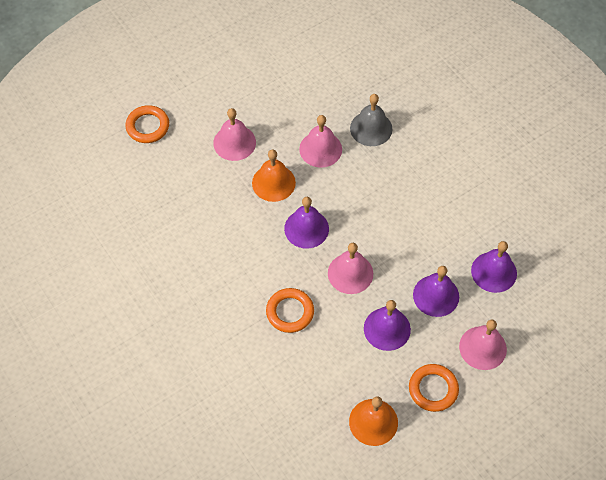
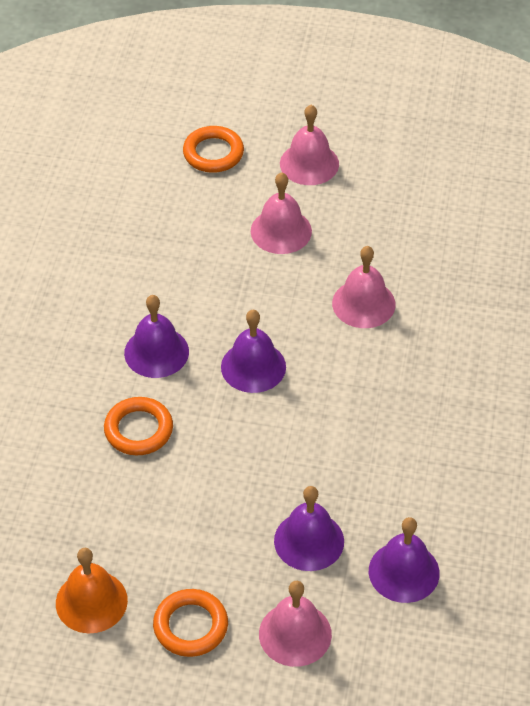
camera: 45 degrees right, 10 degrees down
(273, 182) = (274, 298): orange bell -> none
(350, 273) = (245, 444): pink bell -> pink bell (309, 163)
(371, 128) = (445, 325): grey bell -> none
(387, 329) = (216, 528): purple bell -> purple bell (156, 352)

